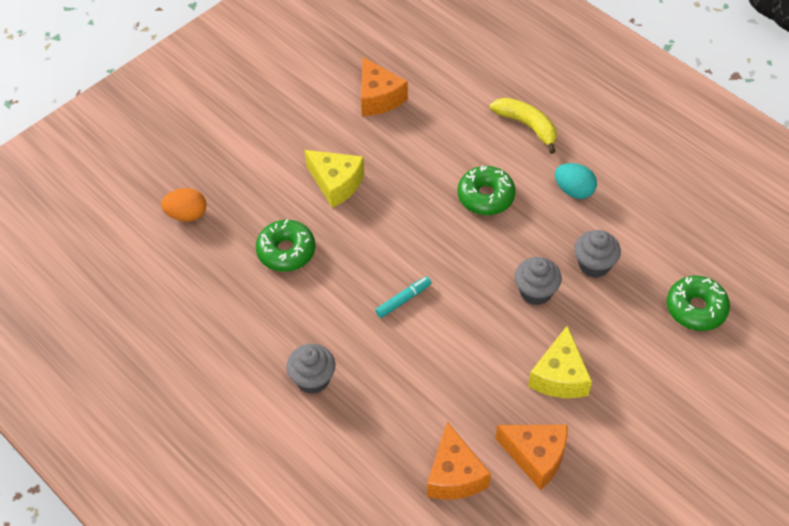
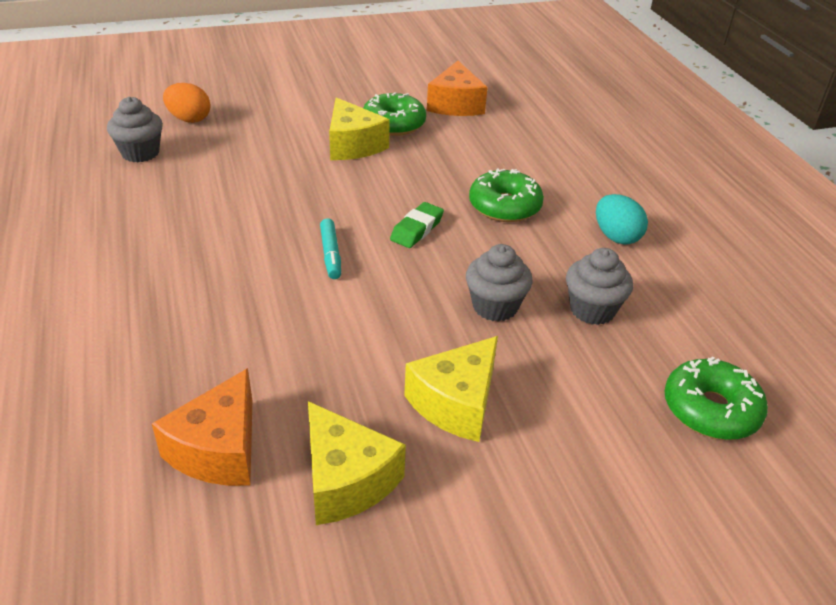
camera: 25 degrees right, 15 degrees down
(286, 251) = (250, 174): green donut -> green donut (393, 124)
(312, 379) = (160, 281): grey cupcake -> grey cupcake (140, 153)
(403, 300) = (330, 254): turquoise marker -> turquoise marker turned 90 degrees clockwise
(443, 248) = (417, 229): none -> green eraser
(527, 126) = (599, 170): yellow banana -> none
(536, 456) = (346, 480): orange cheese -> yellow cheese

